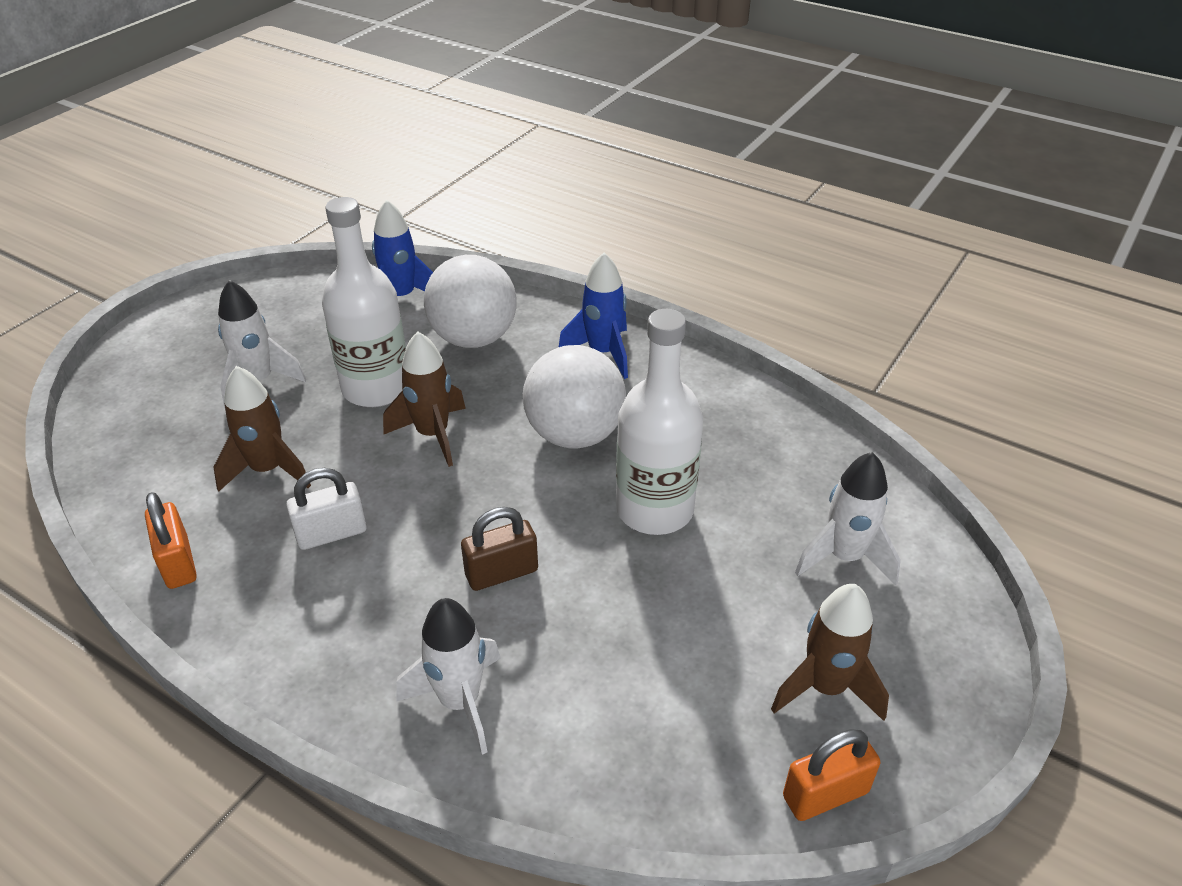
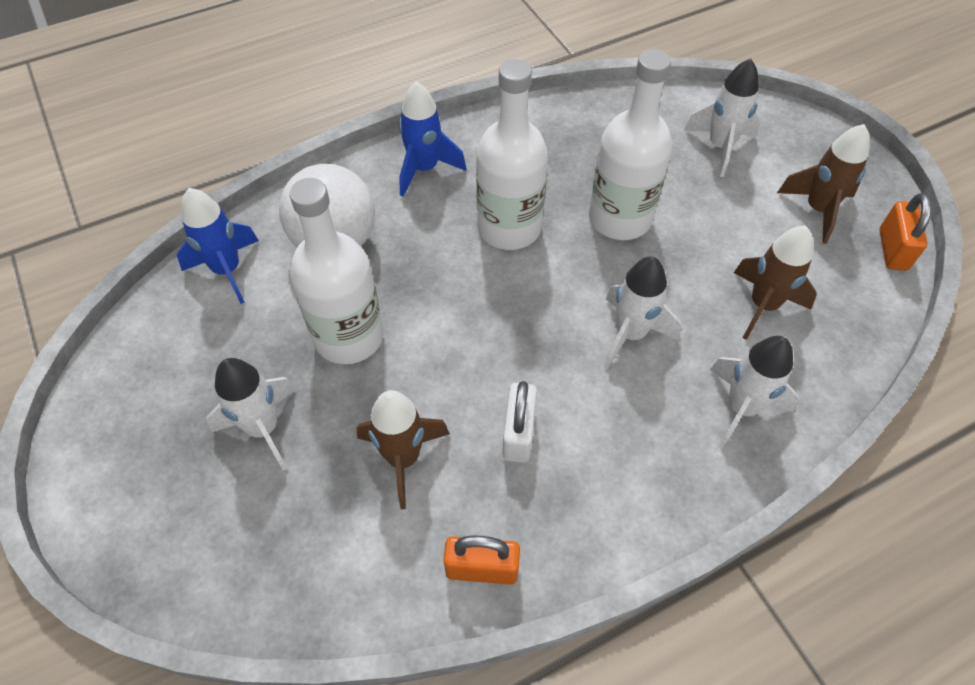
camera: 60 degrees left, 15 degrees up
(433, 435) = (443, 318): brown rocket -> brown rocket (763, 305)
(501, 573) = (630, 334): brown padlock -> white rocket
(575, 434) = (509, 228): white ball -> white bottle

